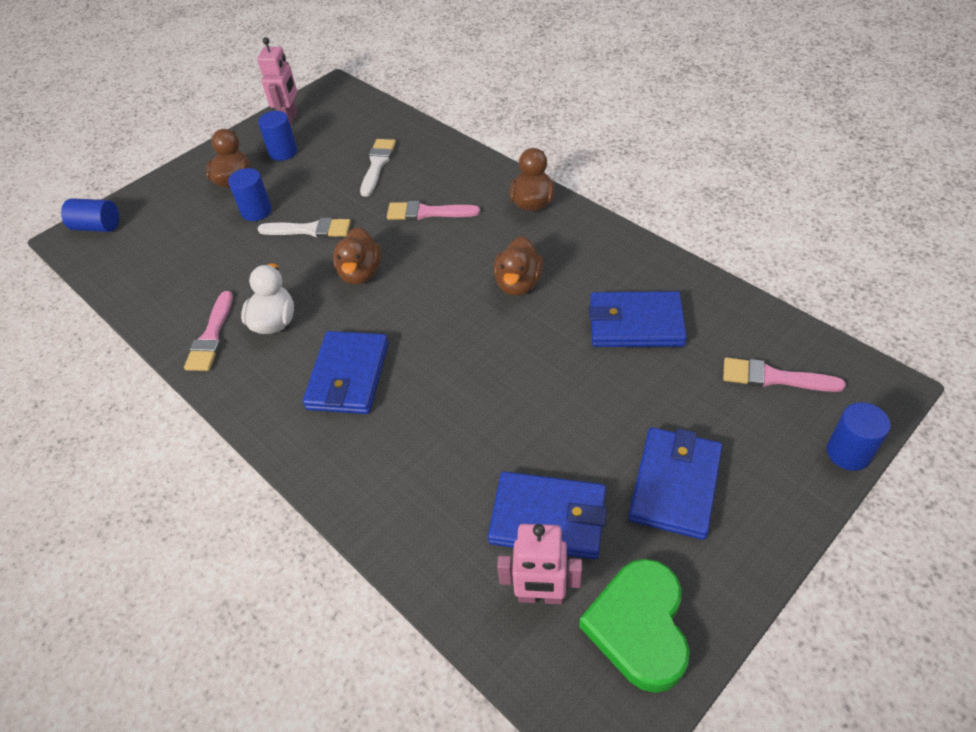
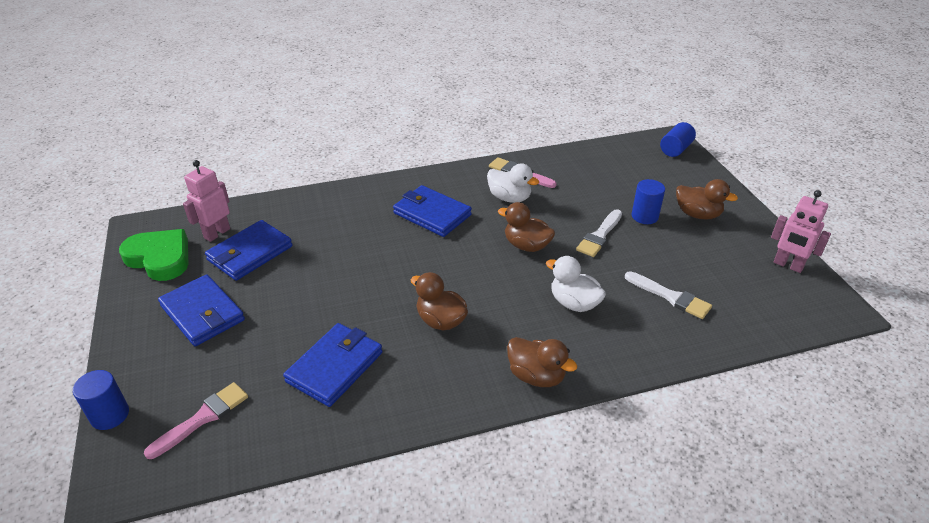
camera: 115 degrees right, 10 degrees down
(283, 152) = (727, 248): blue cylinder -> none
(427, 212) = (574, 303): pink brush -> white duck

